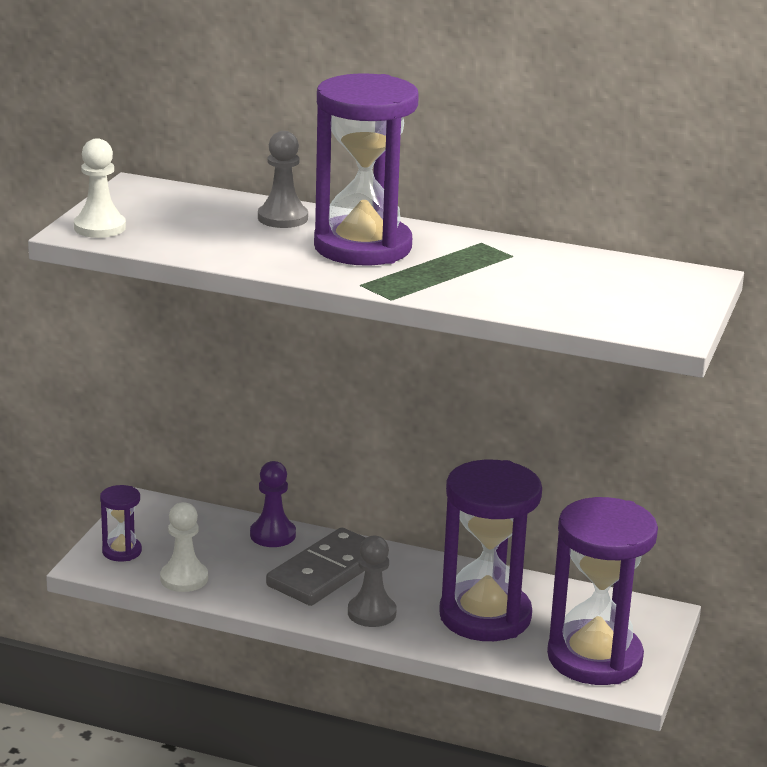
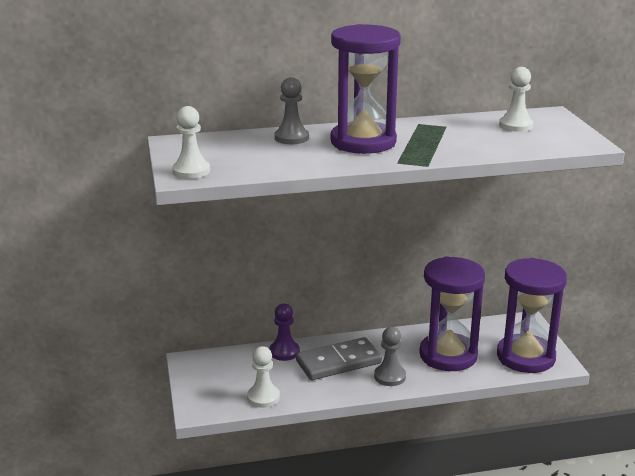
camera: 30 degrees left, 0 degrees up
(122, 551) = (207, 395): purple hourglass -> none
(326, 572) = (338, 362): grey domino -> grey domino turned 60 degrees clockwise
(612, 280) = (515, 125): none -> white pawn

